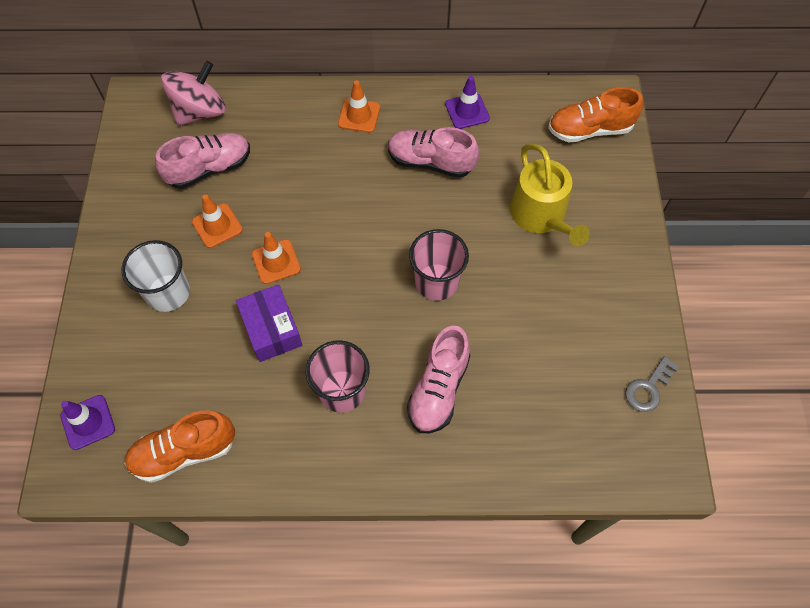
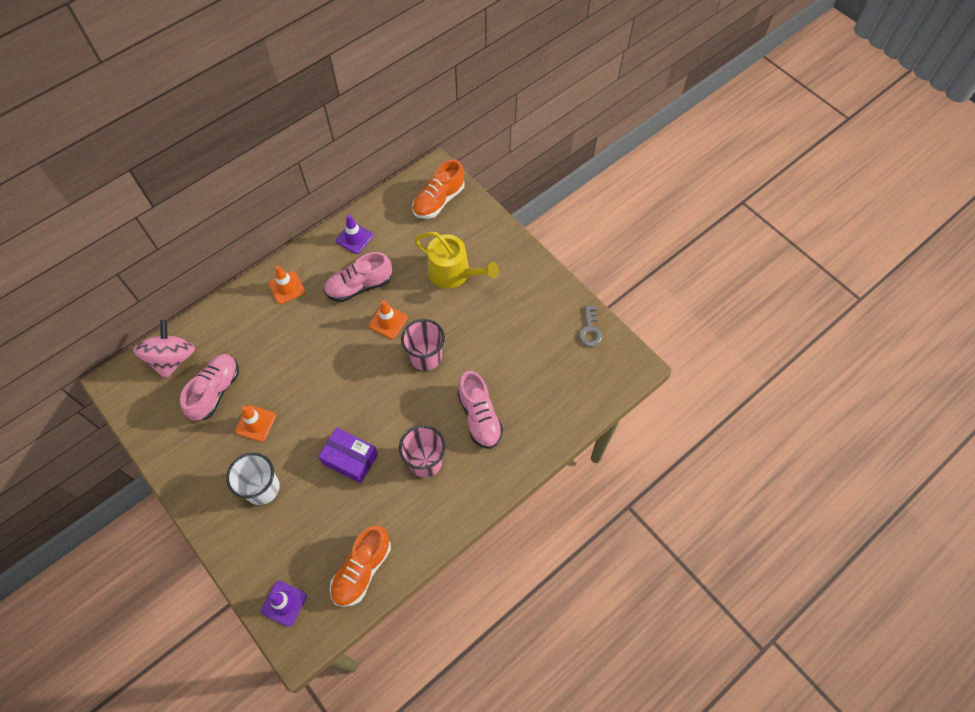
camera: 40 degrees left, 0 degrees up
(276, 262) = (316, 417): orange traffic cone -> orange traffic cone (388, 321)

